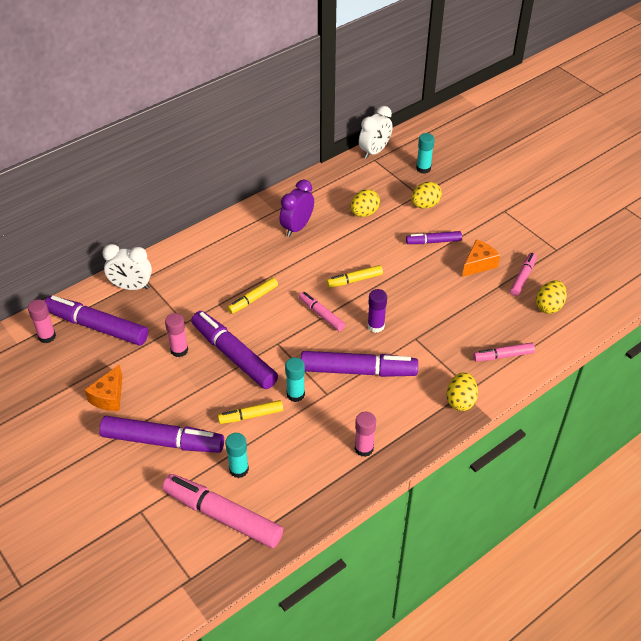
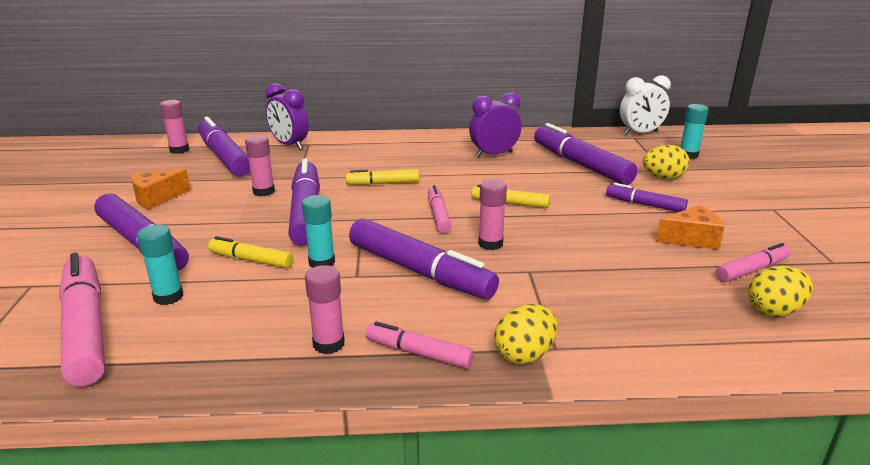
camera: 35 degrees right, 20 degrees down
(131, 287) = (290, 145): white clock -> purple clock
(364, 213) = (580, 164): yellow egg -> purple marker
(376, 326) = (490, 244): purple glue stick -> pink glue stick
(503, 356) = (644, 334): pink marker -> pink marker (418, 353)

